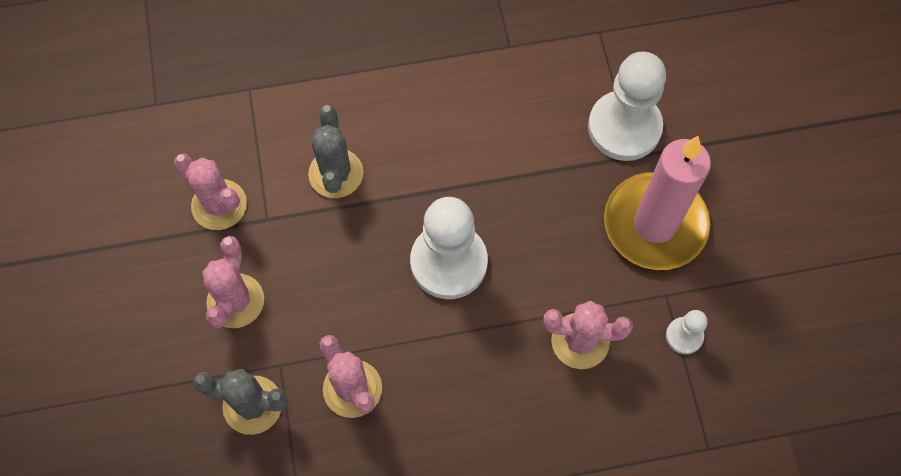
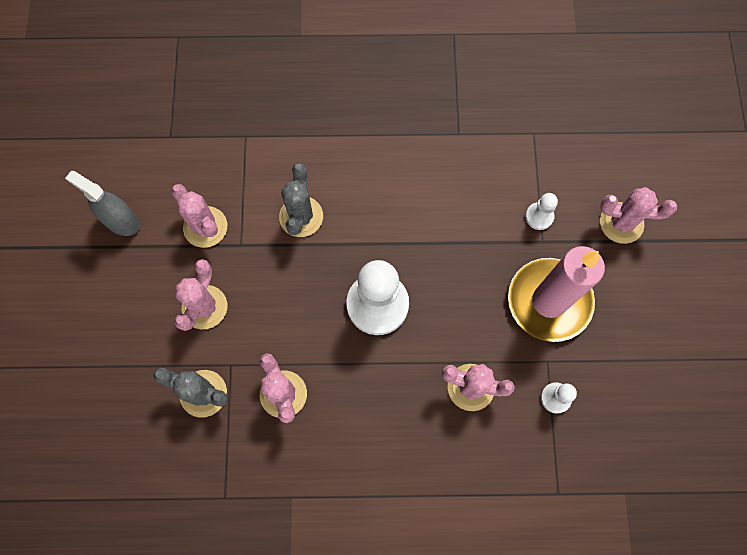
camera: 10 degrees right, 5 degrees up
(112, 215) = (121, 221): none -> grey spray bottle
(624, 127) = (539, 216): white pawn -> white pawn, size x0.47
(723, 119) = (621, 223): none -> pink cactus

